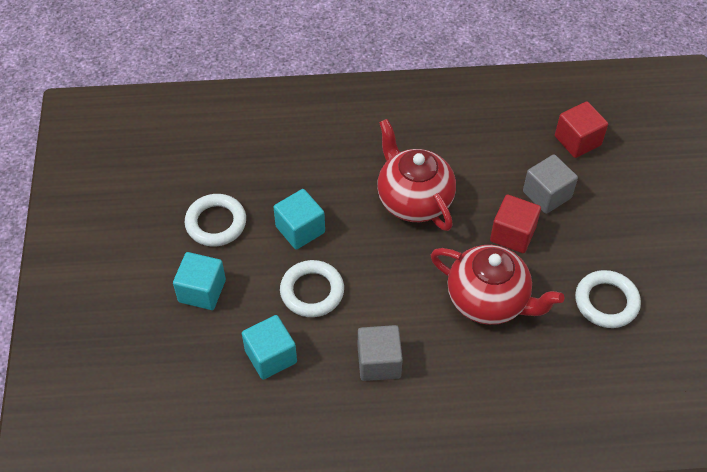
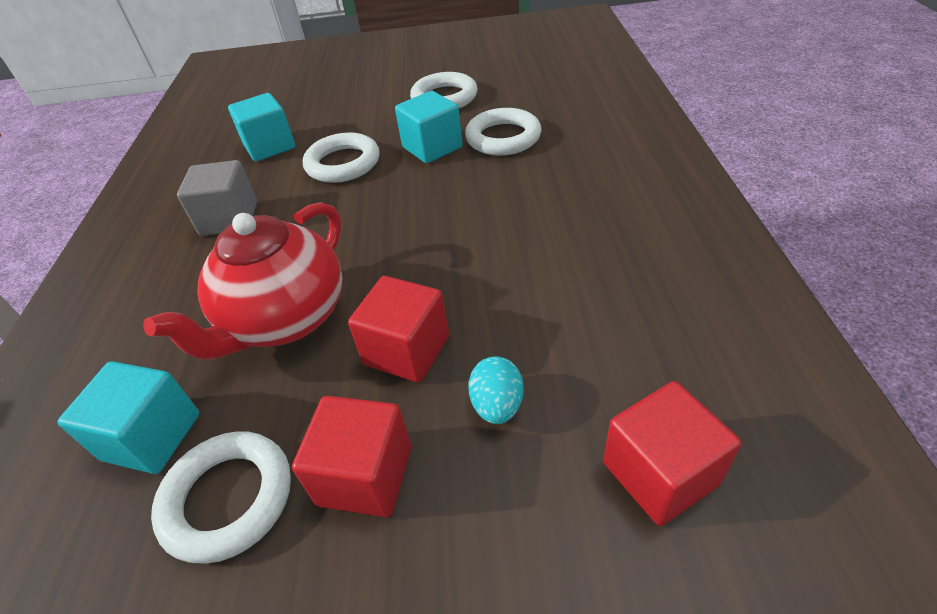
camera: 95 degrees right, 10 degrees down
(202, 291) = (360, 101): turquoise cube -> turquoise cube (152, 437)
(296, 183) = (503, 138): none -> white ring
(413, 200) = (479, 233): red teapot -> none
(547, 195) = (497, 405): grey cube -> turquoise egg
(589, 246) = (365, 475): none -> red cube

